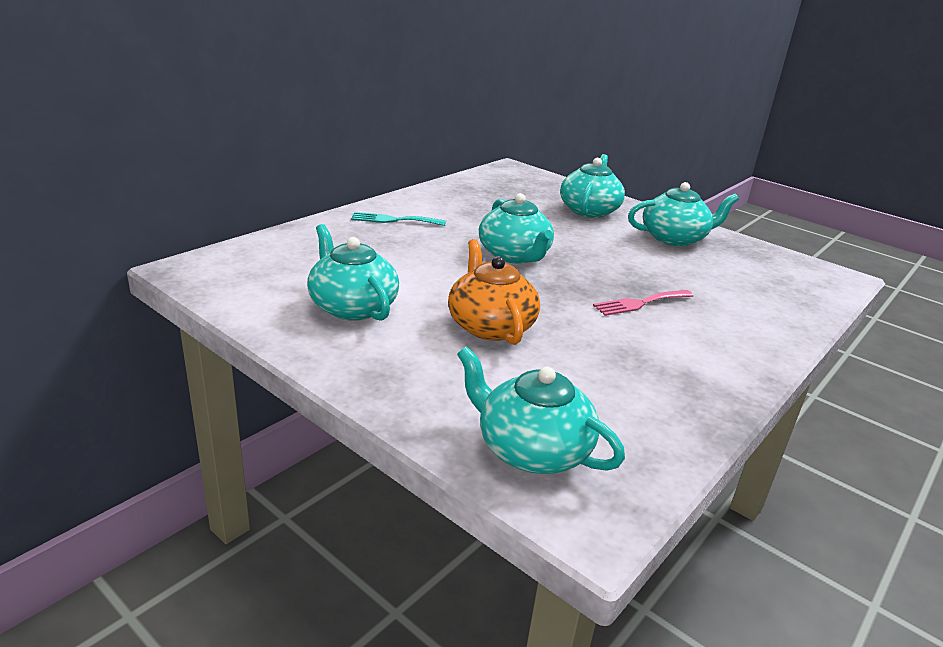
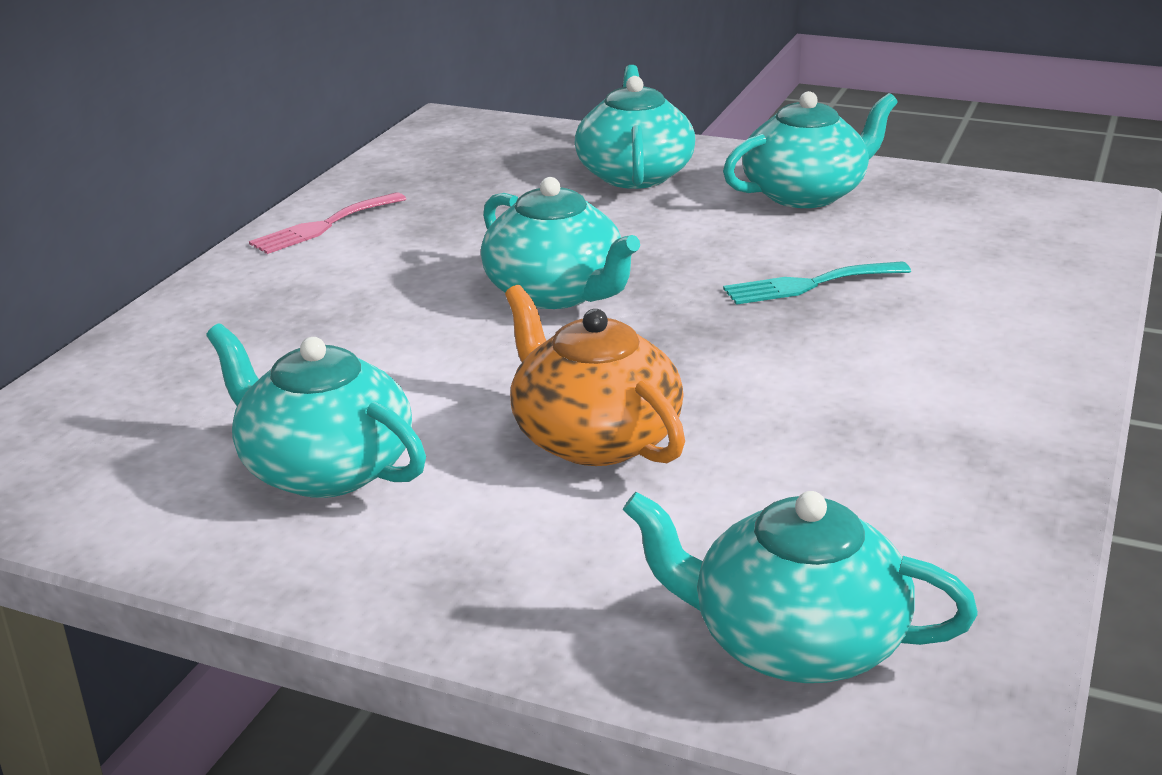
camera: 15 degrees left, 0 degrees up
(394, 220) = (296, 277): turquoise fork -> turquoise fork (809, 284)
(640, 303) = (817, 329): pink fork -> pink fork (324, 226)

